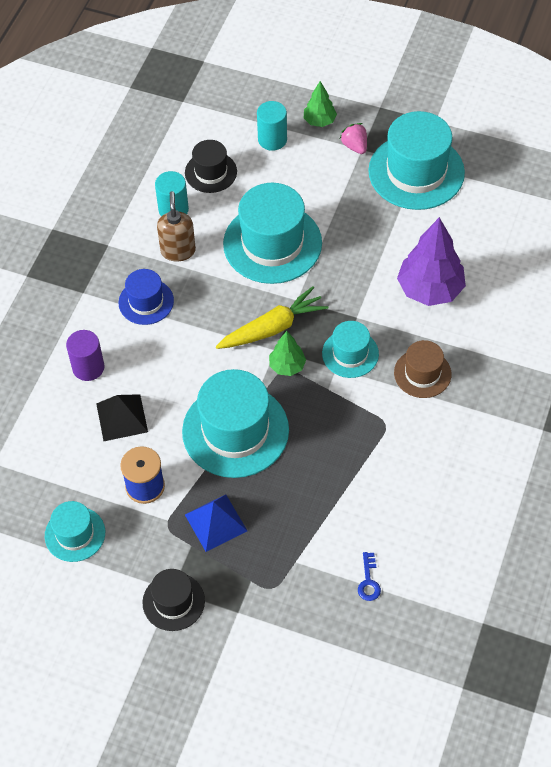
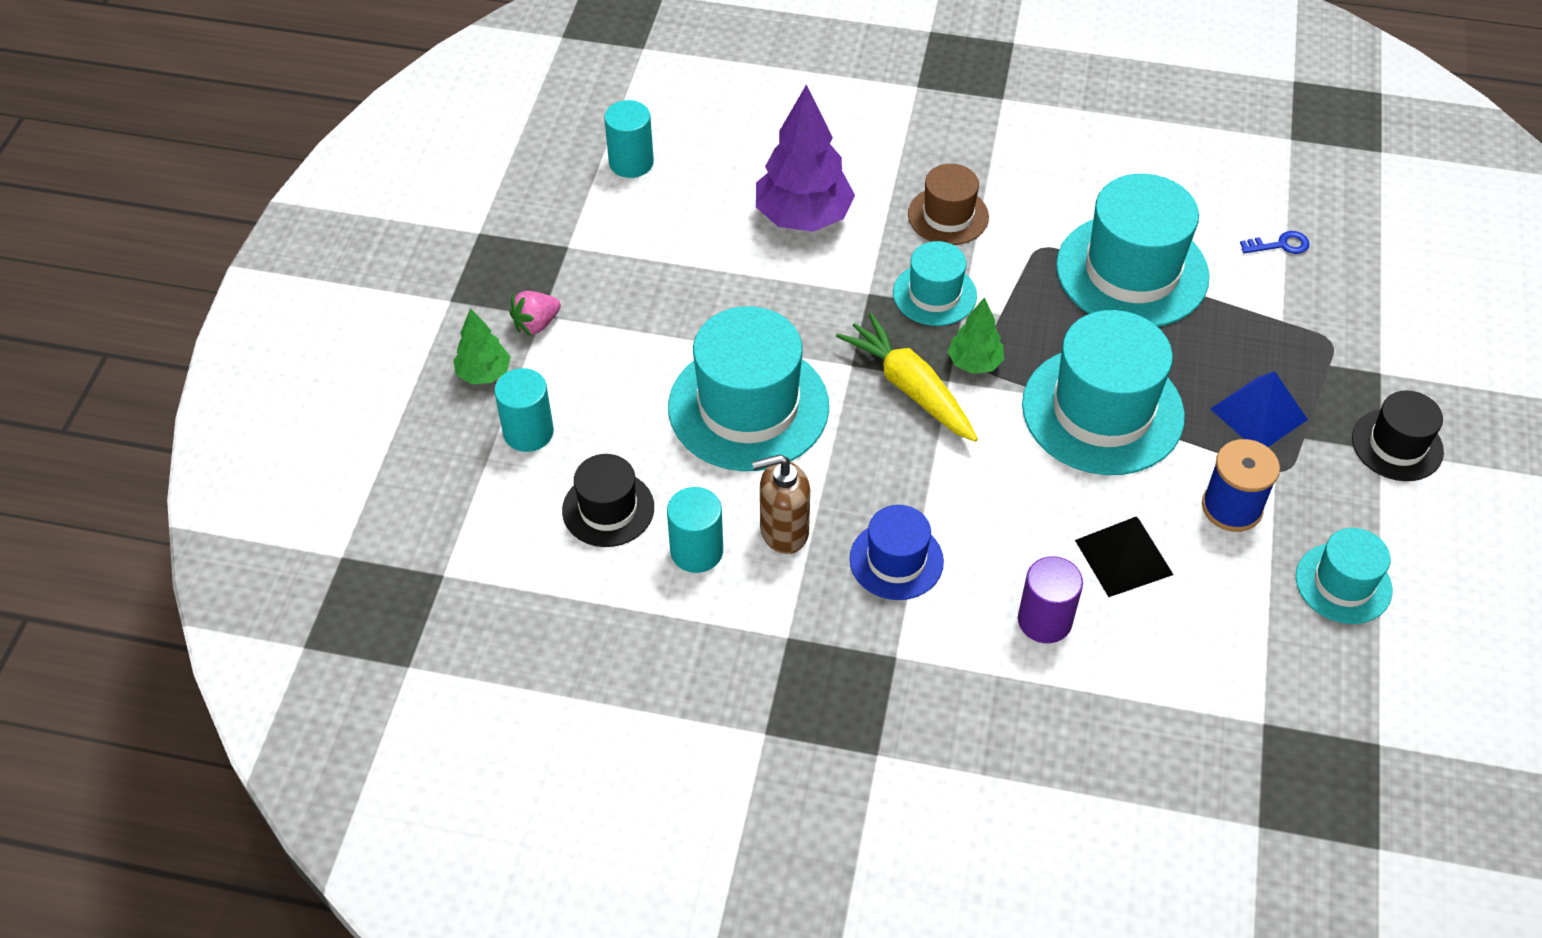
camera: 100 degrees left, 5 degrees down
(416, 172) = (584, 247): turquoise hat -> turquoise hat (1132, 271)
(491, 201) = (631, 162): none -> turquoise cylinder

